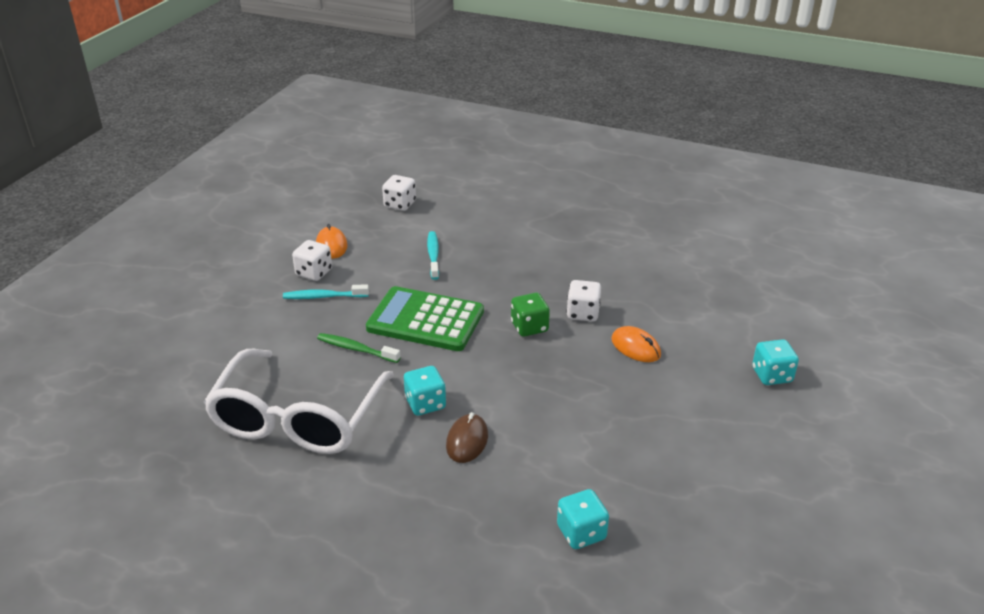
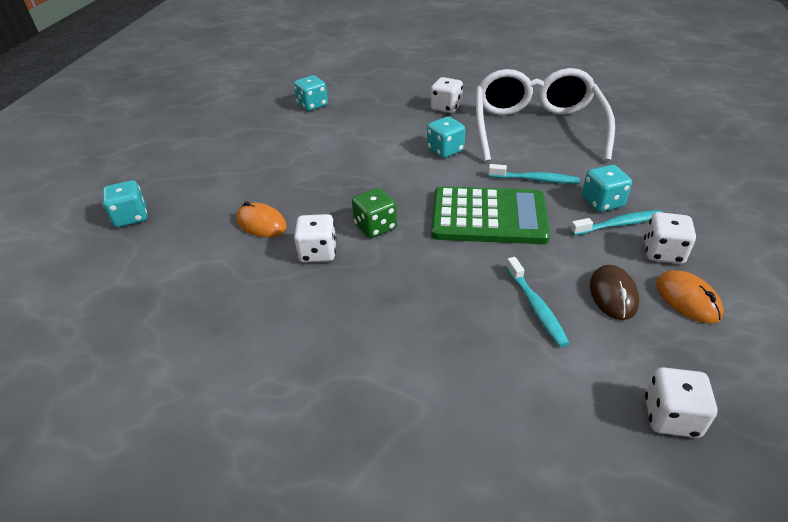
camera: 170 degrees right, 5 degrees up
(317, 316) = (602, 202): none -> turquoise dice
(356, 349) = (535, 179): green toothbrush -> turquoise toothbrush
(385, 483) = (446, 107): none -> white dice
(467, 441) = (401, 134): brown mouse -> brown mouse (613, 294)

